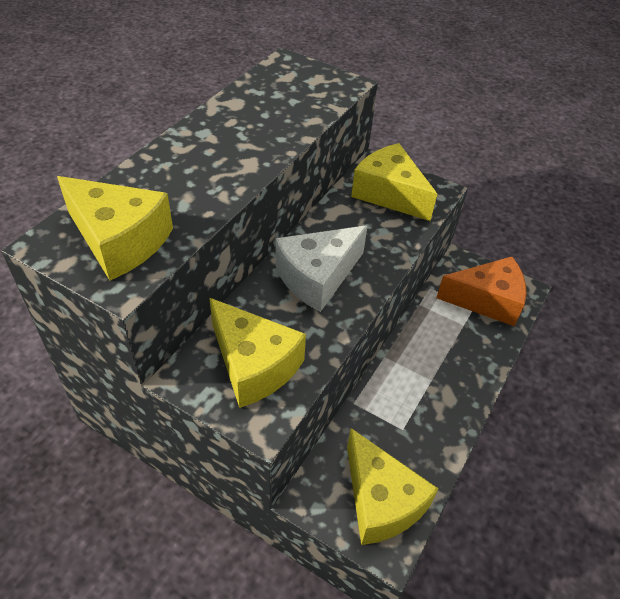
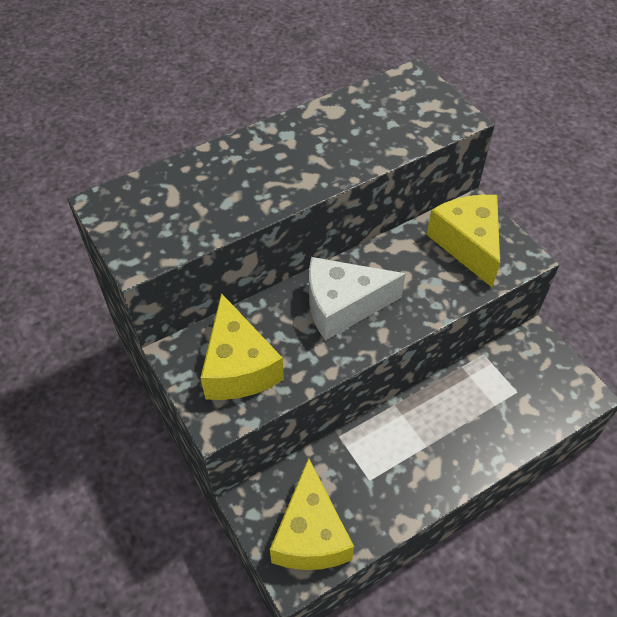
camera: 30 degrees right, 5 degrees up
(119, 240) = (157, 219): yellow cheese -> none
(487, 300) = (536, 389): orange cheese -> none

